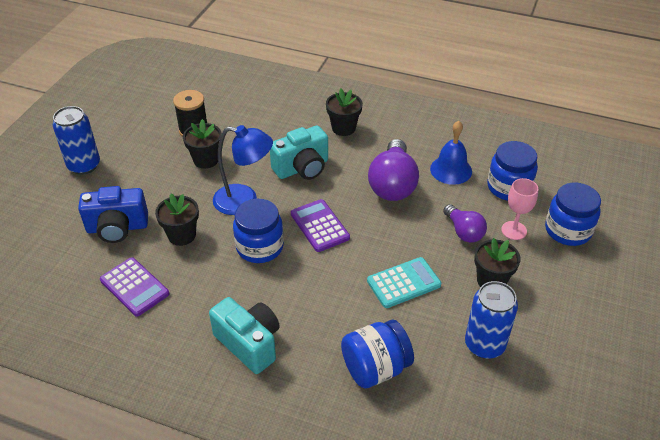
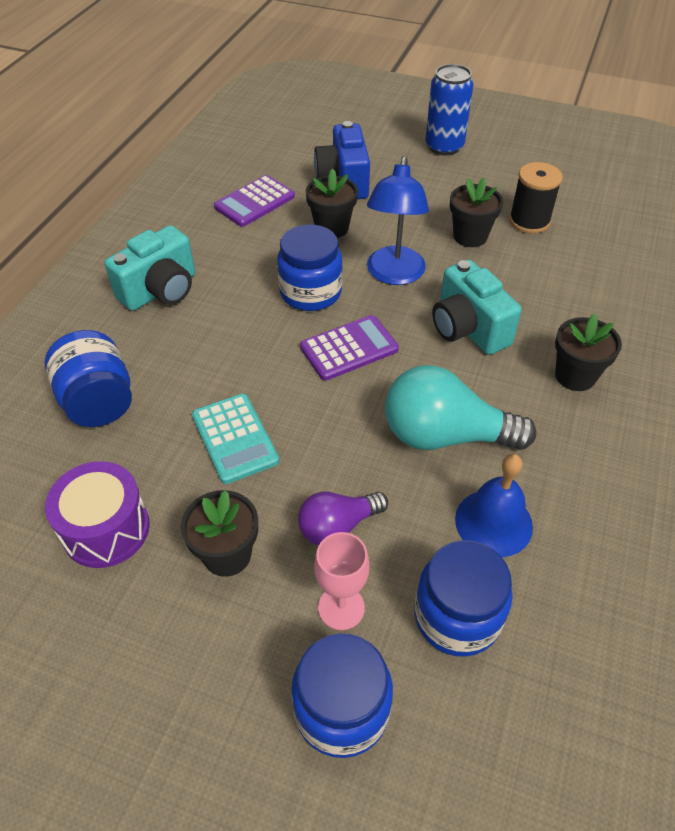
camera: 90 degrees right, 5 degrees up
(393, 184) = (445, 435): purple light bulb -> turquoise light bulb
(484, 345) = (106, 529): blue can -> purple drum

